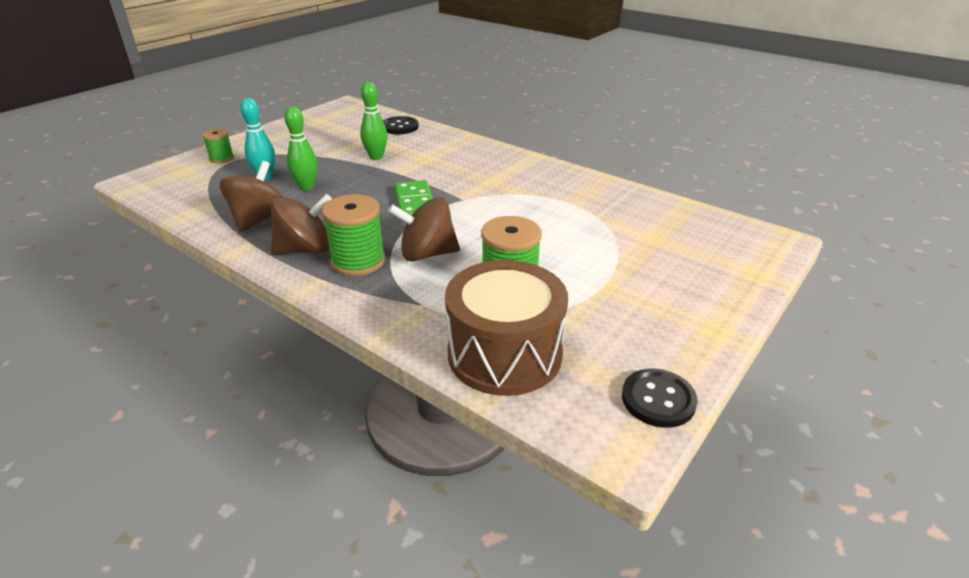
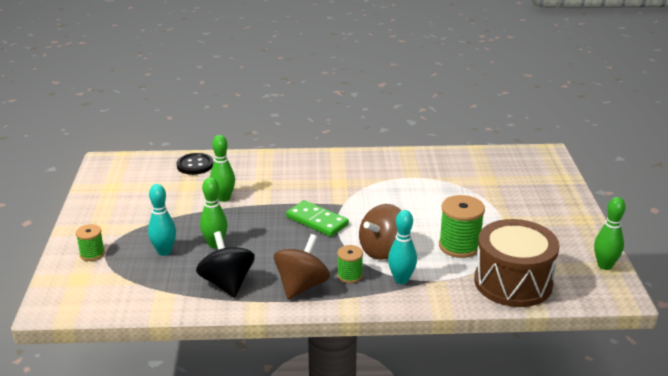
camera: 40 degrees left, 5 degrees down
(259, 219) = (227, 283): brown spinning top -> black spinning top
(358, 261) = (349, 275): green spool -> green spool, size x0.58
(395, 288) = (401, 279): none -> turquoise bowling pin
(658, 399) = (604, 265): black button -> green bowling pin

